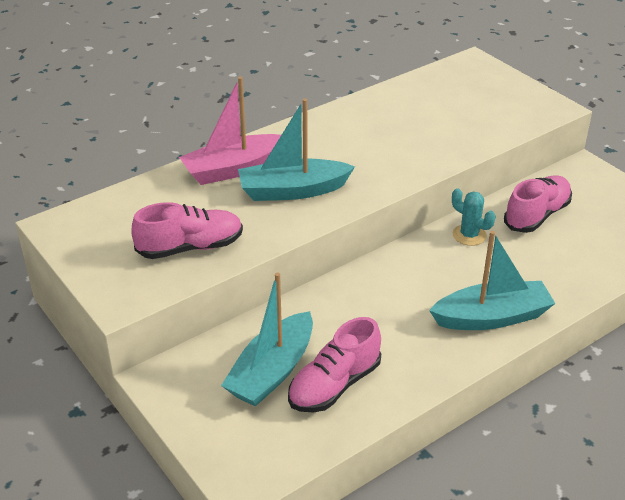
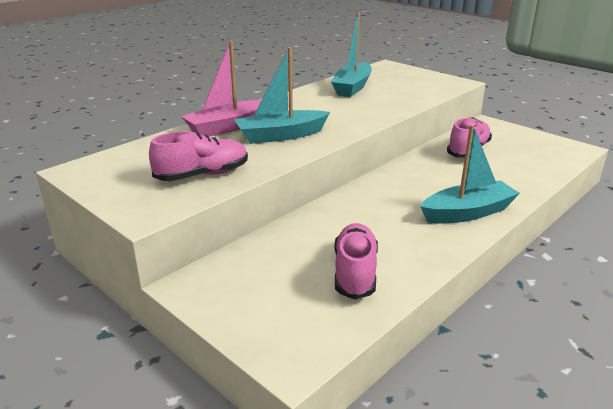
camera: 10 degrees left, 10 degrees down
(272, 371) = (294, 268): turquoise boat -> turquoise boat (352, 87)
(334, 385) = (355, 273): pink shoe -> pink shoe turned 150 degrees clockwise
(469, 235) = (423, 165): turquoise cactus -> none

